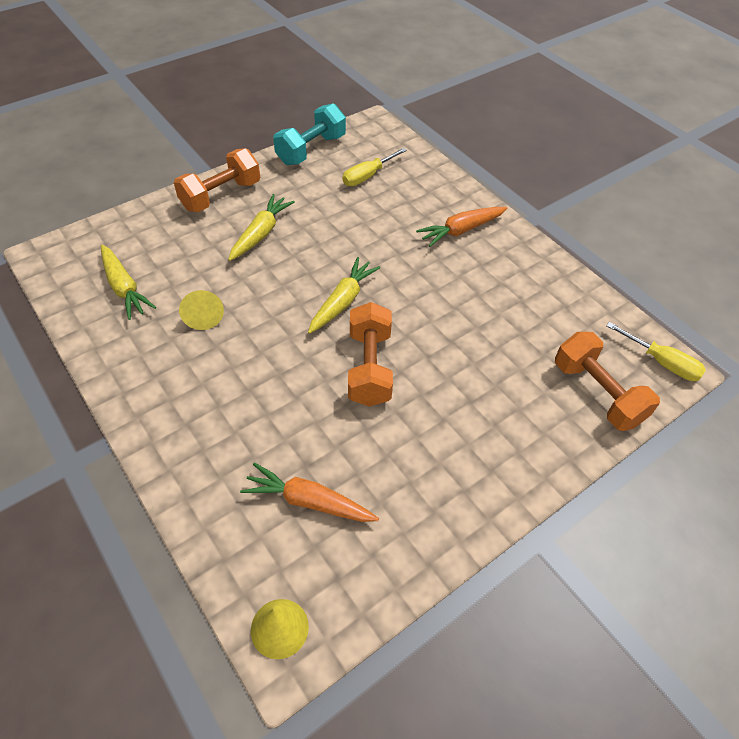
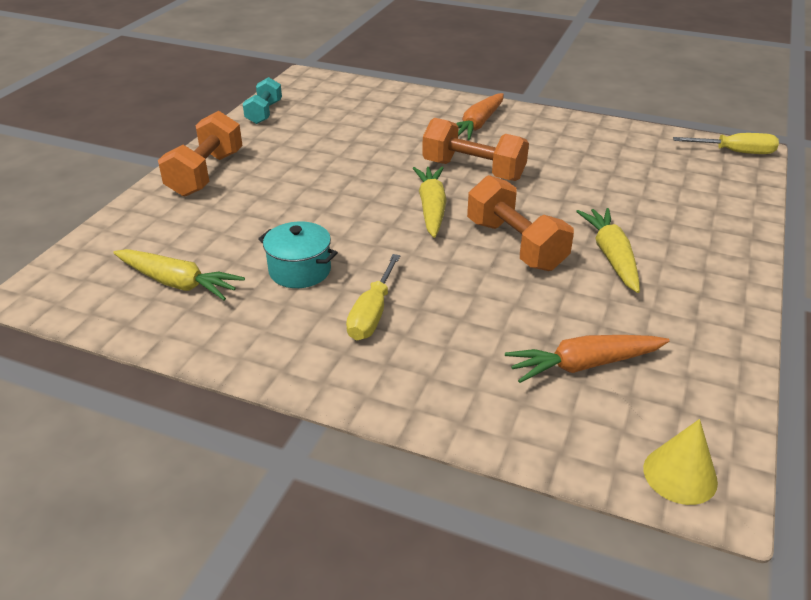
camera: 30 degrees left, 15 degrees down
(204, 315) = (300, 270): yellow cone -> turquoise pot
(261, 233) = (286, 188): yellow carrot -> yellow carrot (611, 256)
(311, 150) = (264, 113): turquoise dumbbell -> turquoise dumbbell, size x0.64
(368, 176) = (345, 114): yellow screwdriver -> yellow screwdriver (372, 313)
(597, 393) = (716, 188): orange dumbbell -> orange dumbbell (473, 170)

